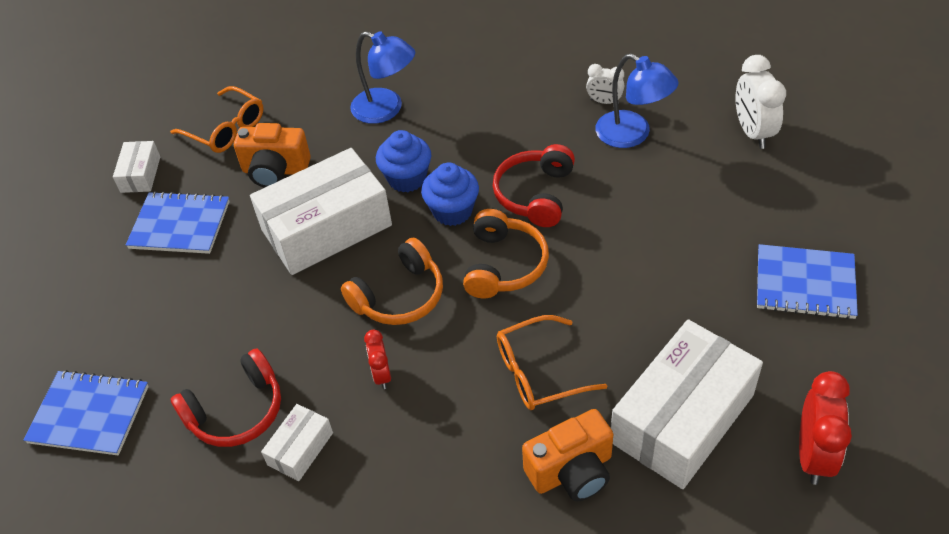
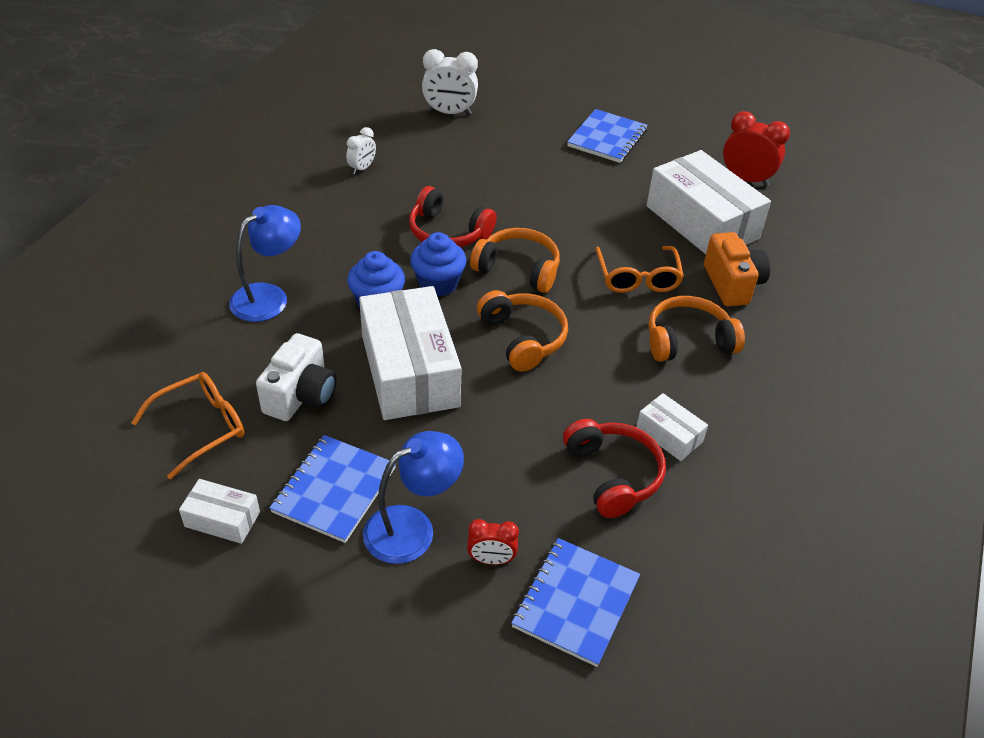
camera: 80 degrees left, 5 degrees down
(275, 170) = (301, 395): orange camera -> white camera
(381, 375) = (607, 367): red clock -> red clock (491, 560)
(450, 441) = (688, 340): none -> orange headphones
(632, 135) = (412, 166): blue lamp -> blue lamp (412, 527)

